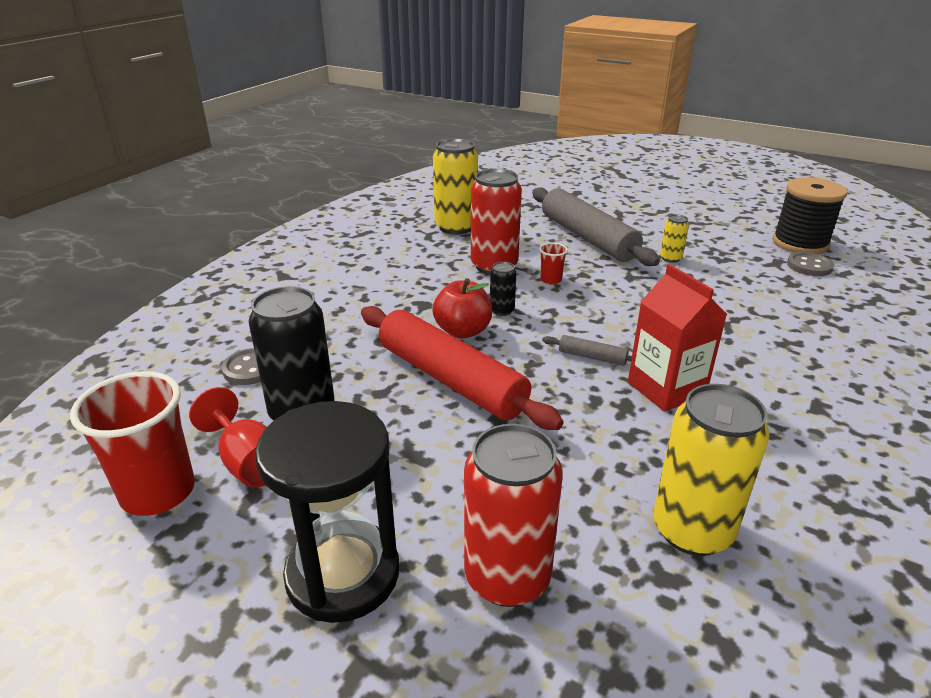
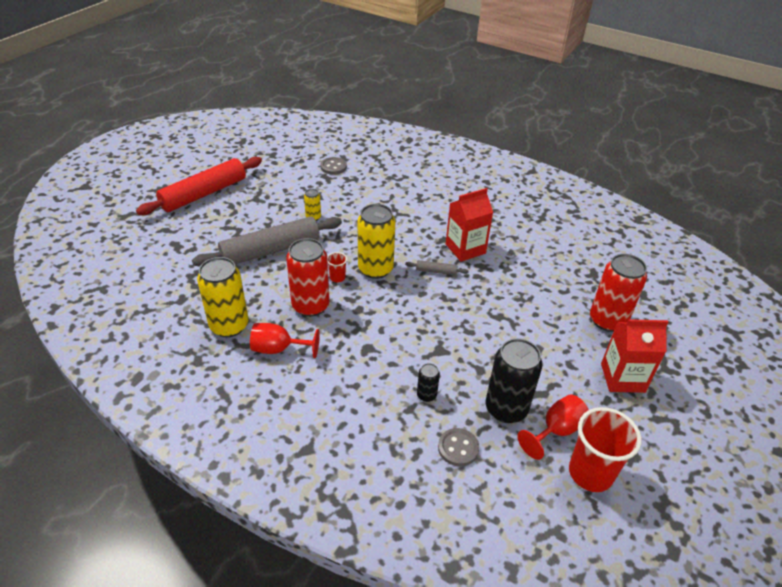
camera: 90 degrees left, 10 degrees up
(343, 574) = (622, 378): black hourglass -> red carton
(422, 253) = (278, 349): none -> red goblet
(450, 379) = (463, 335): red rolling pin -> red rolling pin (204, 194)
(463, 331) = (406, 327): red apple -> none
(502, 311) = (380, 306): black can -> black can (426, 395)
(592, 357) = (436, 271): grey rolling pin -> grey rolling pin turned 75 degrees clockwise
(692, 530) = (566, 261): yellow can -> yellow can (375, 269)
(800, 243) = (302, 161): black spool -> none

